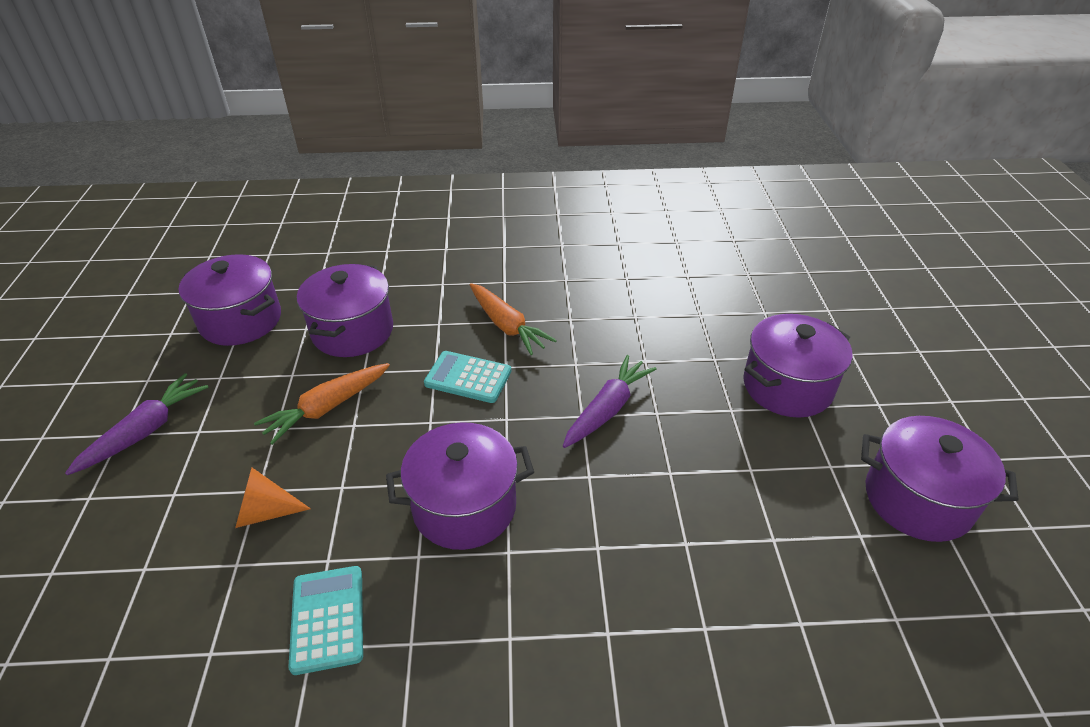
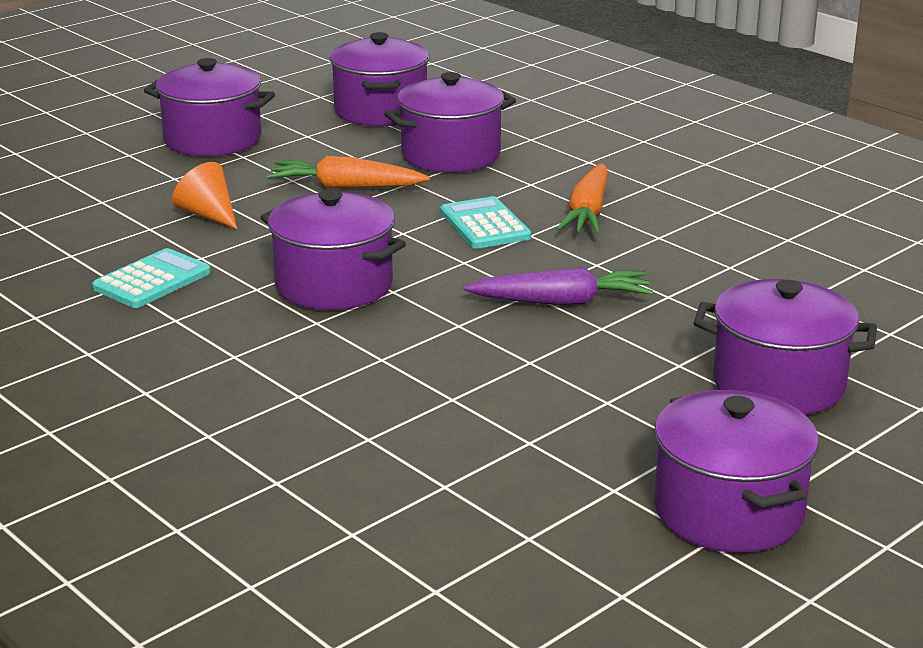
camera: 50 degrees right, 15 degrees down
(145, 431) = (213, 140): purple carrot -> purple pot

